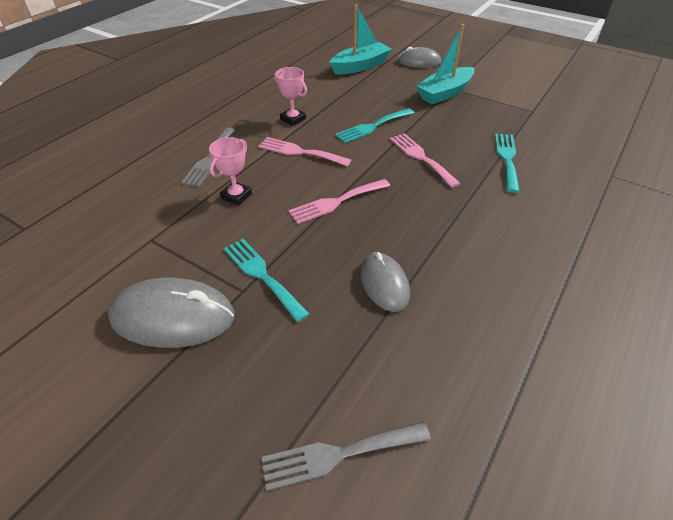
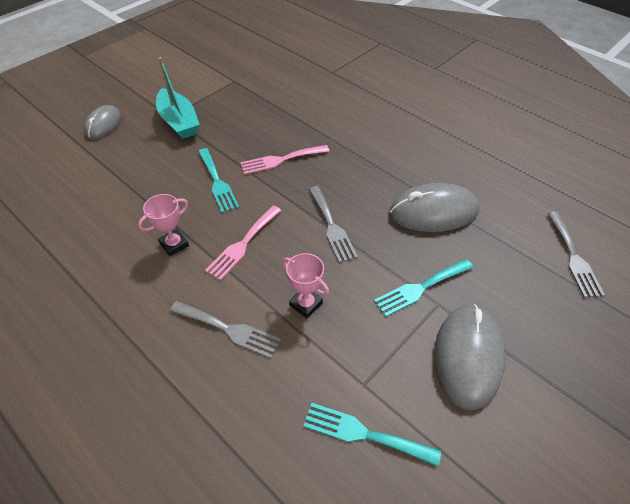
camera: 80 degrees left, 5 degrees up
(336, 202) = (332, 226): pink fork -> grey fork
(360, 66) = (83, 171): turquoise boat -> none
(384, 284) = (433, 212): grey mouse -> grey mouse, size x1.59
(507, 159) = (298, 113): turquoise fork -> turquoise fork (364, 434)

